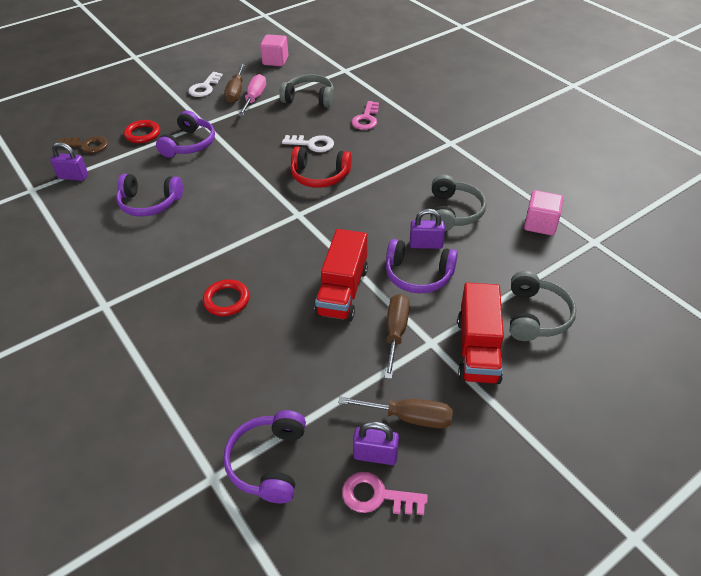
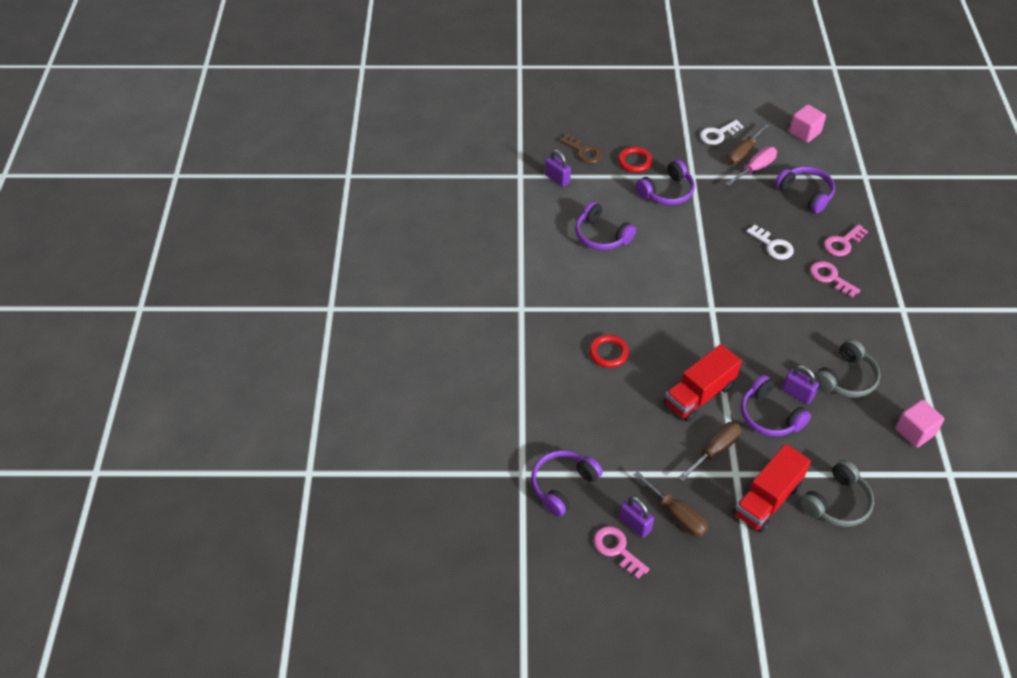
camera: 35 degrees right, 5 degrees up
(309, 98) = (806, 193): grey headphones -> purple headphones
(319, 176) = (756, 281): red headphones -> none
(377, 146) = (830, 278): none -> pink key

